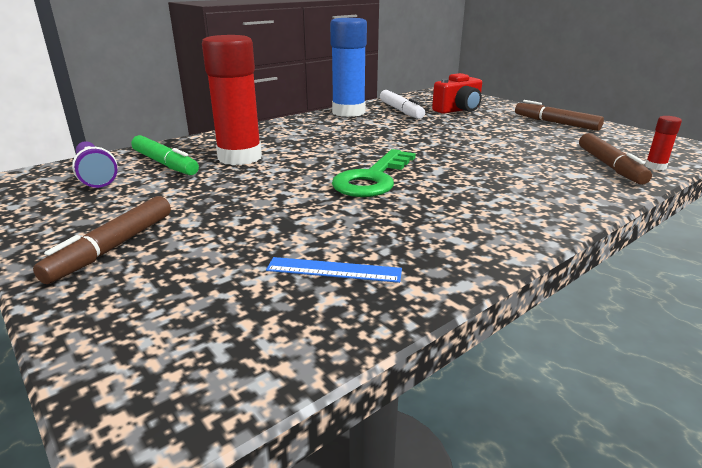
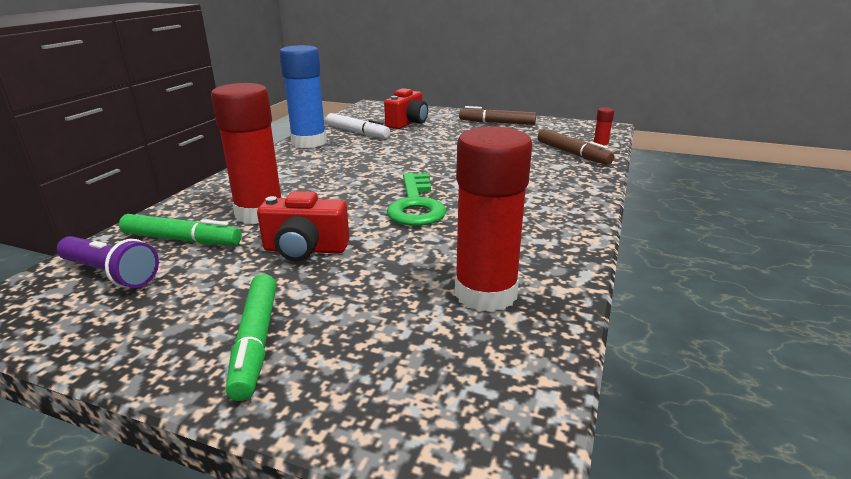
camera: 30 degrees left, 0 degrees up
(113, 247) = (255, 342): brown marker -> green marker
(235, 192) = (305, 250): none -> red camera
(334, 270) = (485, 293): blue ruler -> red glue stick

